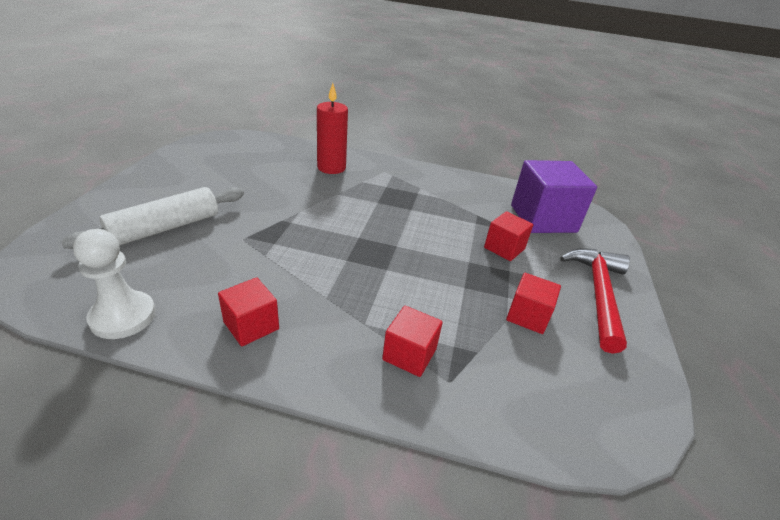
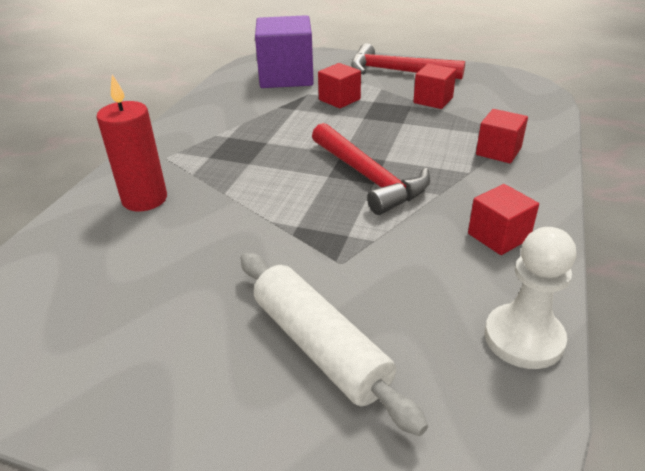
camera: 80 degrees left, 0 degrees up
(355, 258) = (369, 178): none -> red hammer

